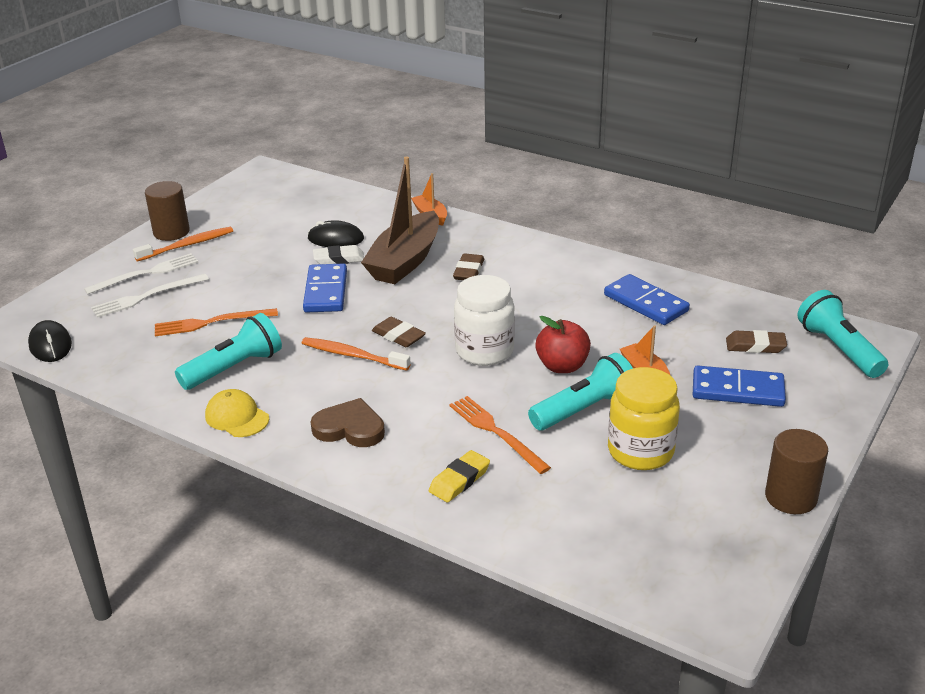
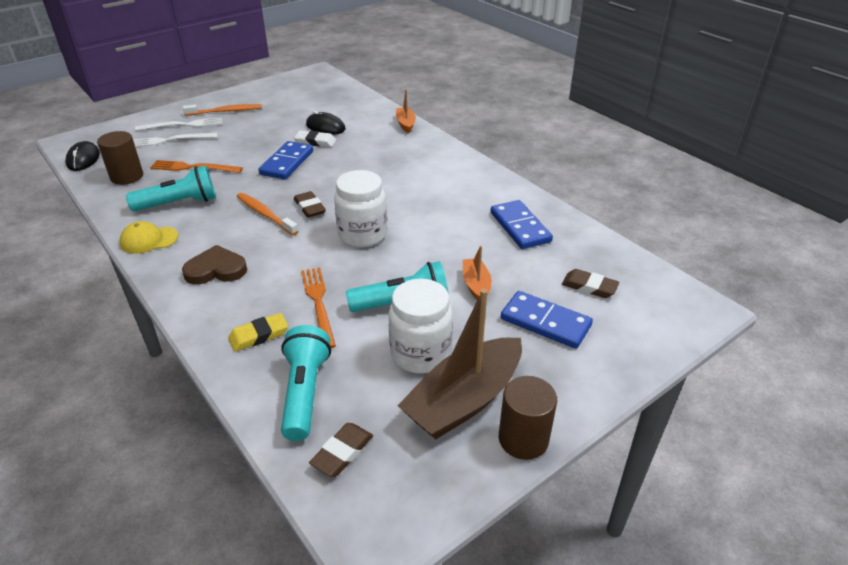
camera: 20 degrees right, 5 degrees up
(171, 232) = (223, 101): brown cylinder -> brown cylinder (127, 176)
(237, 417) = (149, 240): yellow cap -> yellow cap turned 75 degrees counterclockwise
(350, 428) = (216, 269): brown heart -> brown heart turned 45 degrees counterclockwise
(405, 261) = (360, 153): brown boat -> brown boat (464, 400)
(468, 271) = (400, 170): brown eraser -> brown eraser (342, 452)
(562, 366) = (413, 262): red apple -> none
(640, 451) = (420, 354): yellow jar -> white jar
(838, 349) = (665, 309): turquoise flashlight -> turquoise flashlight (305, 392)

